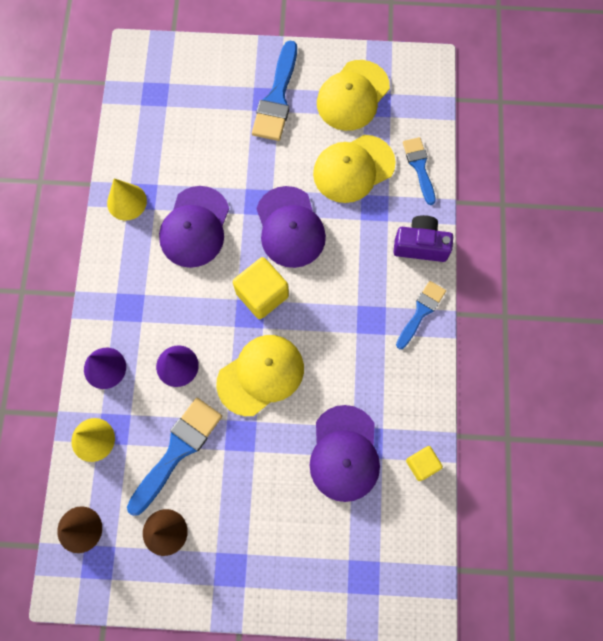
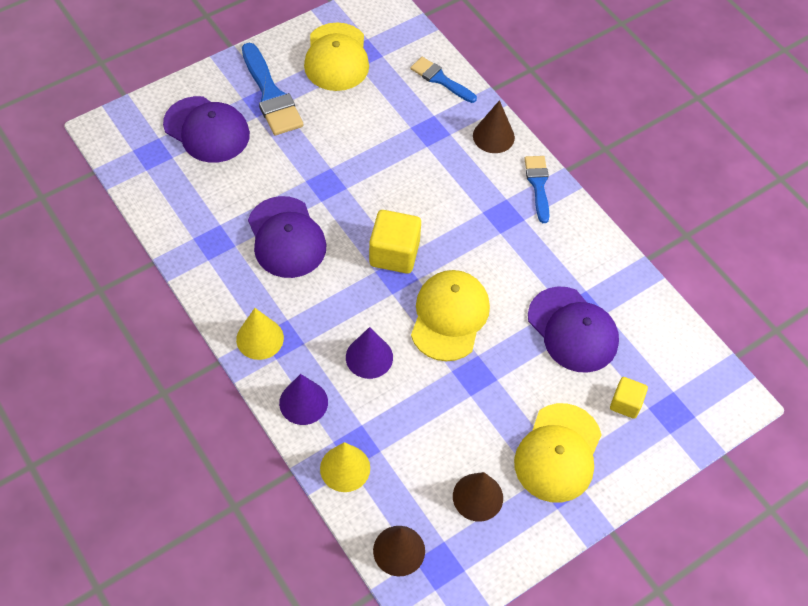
camera: 40 degrees left, 15 degrees down
(127, 202) = (203, 255): yellow cone -> yellow cone (260, 338)
(177, 450) = (430, 424): blue brush -> none
(290, 227) = (372, 187): purple cap -> purple cap (207, 130)
(353, 169) = (387, 112): yellow cap -> yellow cap (558, 453)
(420, 245) = (493, 136): purple camera -> brown cone
(422, 464) = (640, 296): yellow cube -> yellow cube (625, 403)

